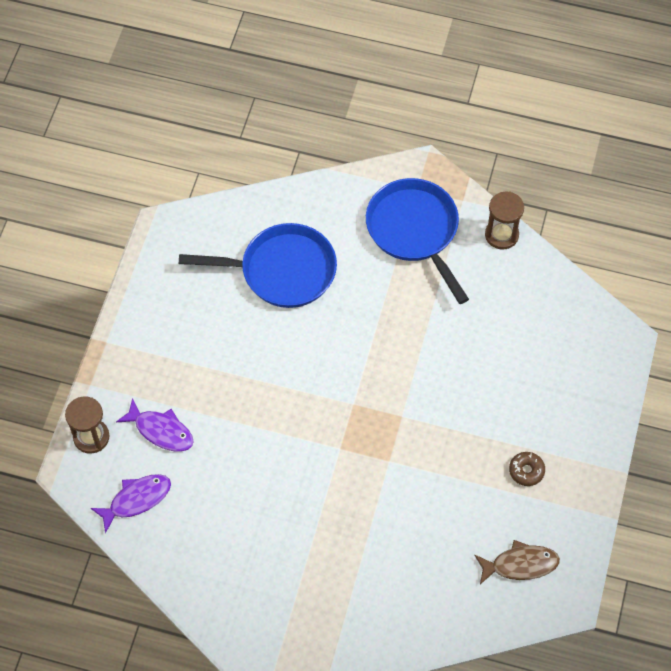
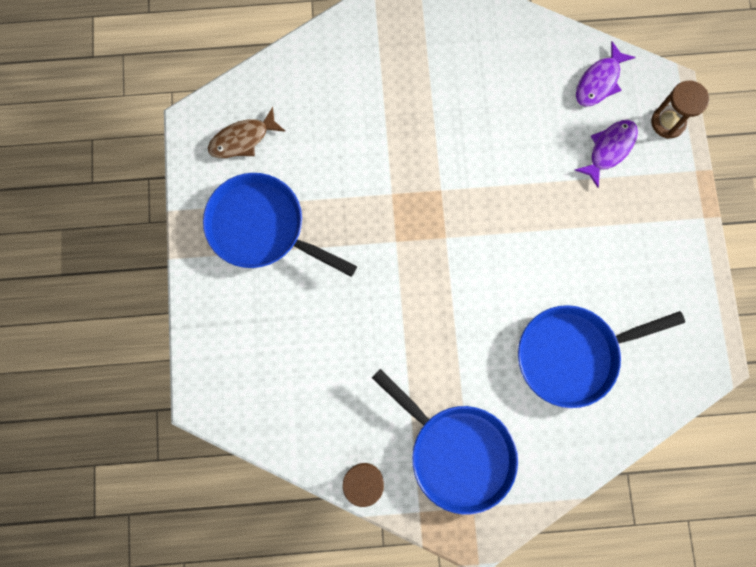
camera: 160 degrees right, 15 degrees up
(161, 431) = (609, 149): purple fish -> purple fish turned 120 degrees clockwise
(526, 471) = (262, 228): brown donut -> blue pan

